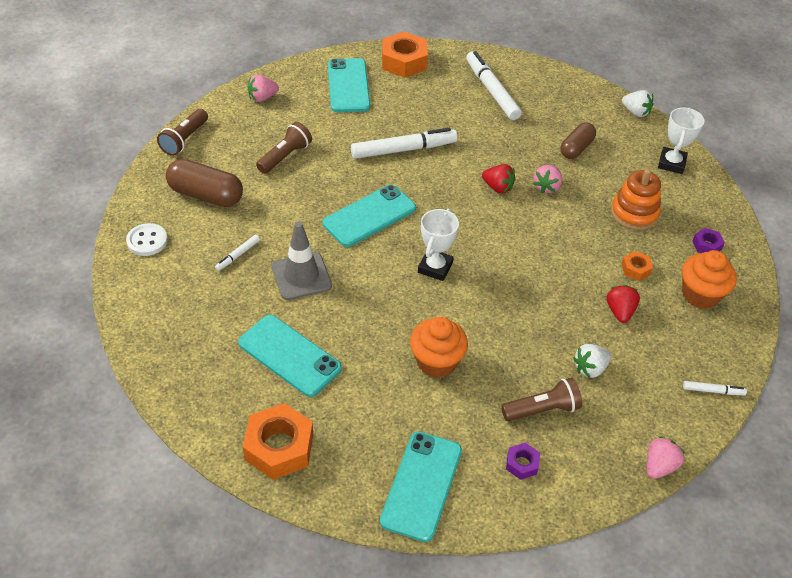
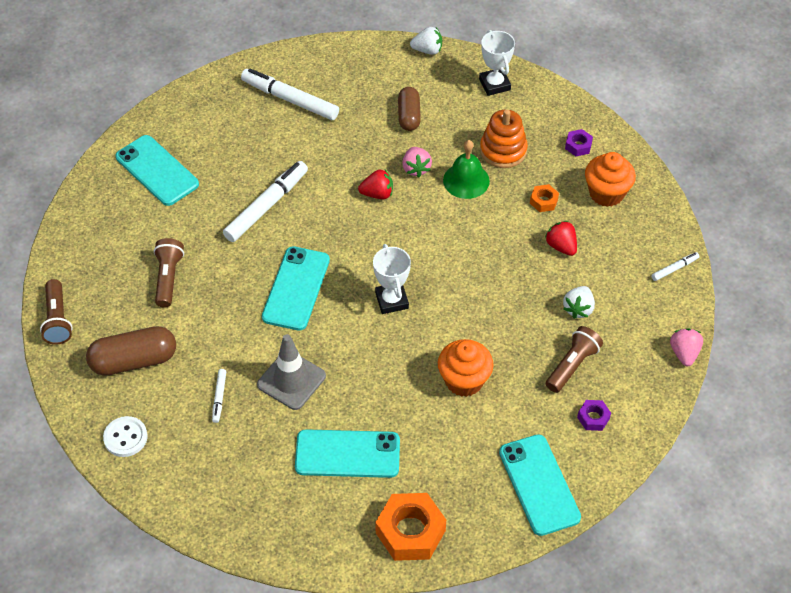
camera: 35 degrees left, 5 degrees up
(262, 98) = (88, 231): pink strawberry -> none
(404, 61) = (184, 114): orange nut -> none
(581, 217) = (466, 180): none -> green bell

